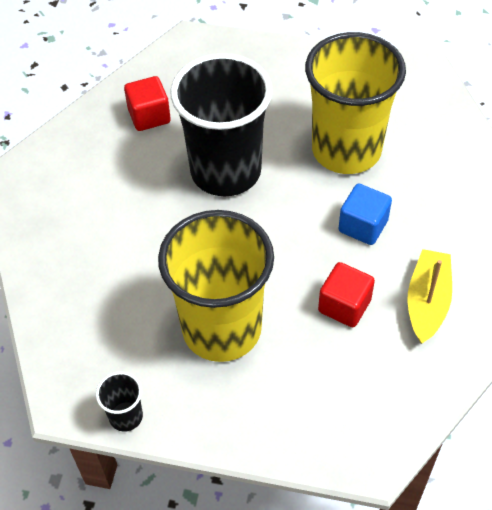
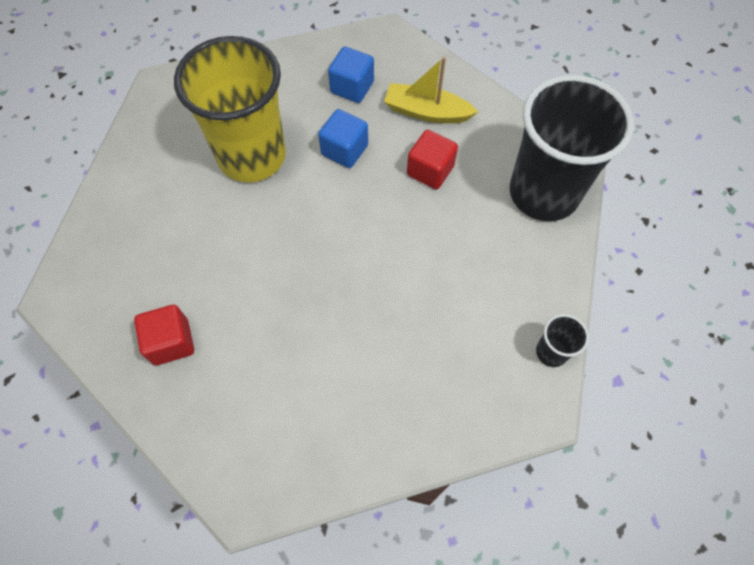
camera: 90 degrees left, 10 degrees up
(221, 329) = (455, 269): yellow cup -> none
(226, 171) = (265, 263): black cup -> black cup (543, 193)
(451, 228) = (352, 87): none -> blue cube

